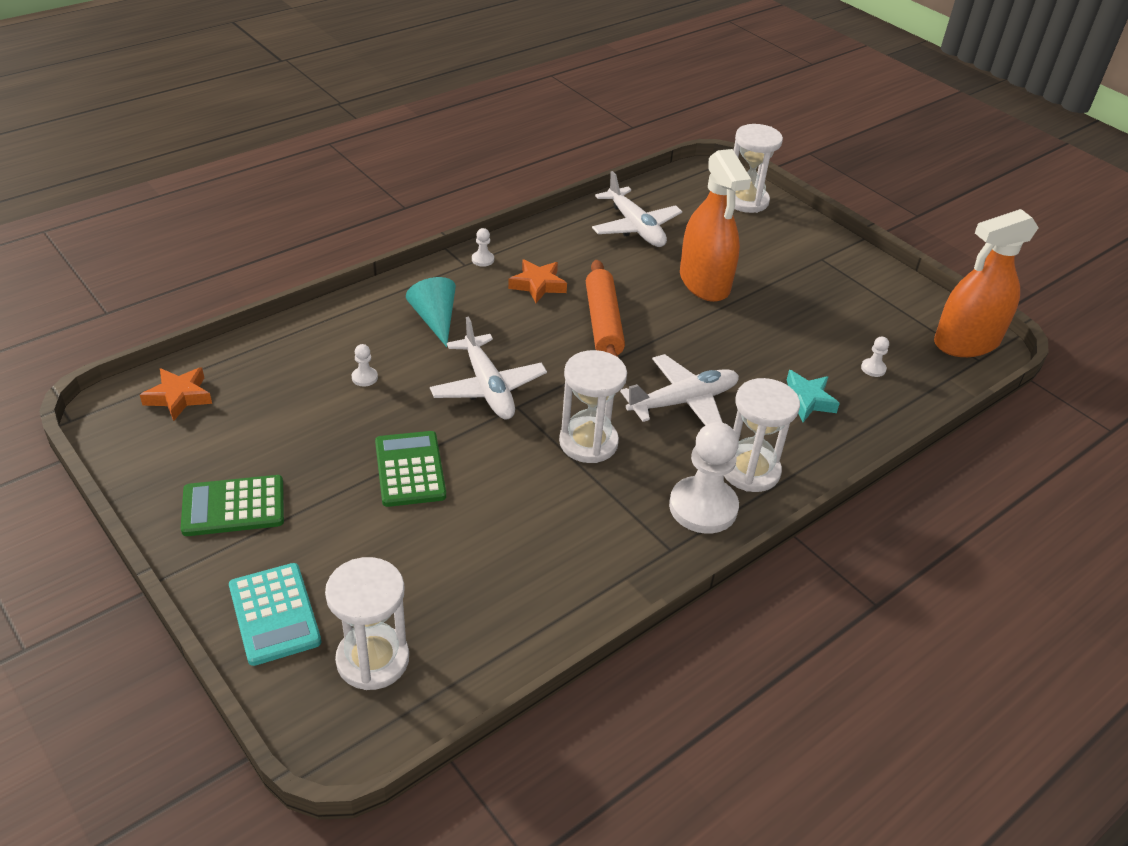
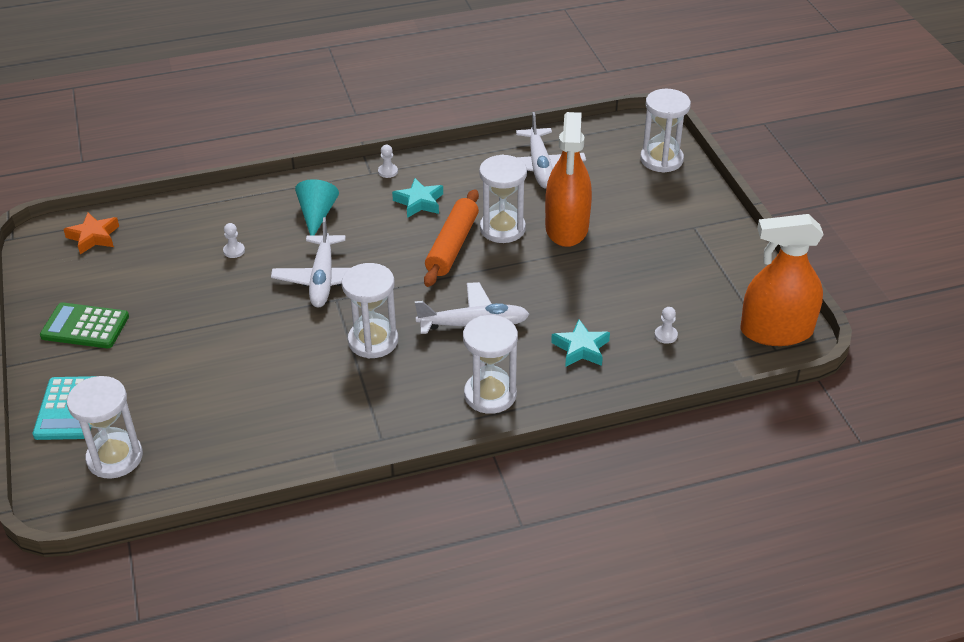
camera: 25 degrees right, 0 degrees up
(410, 469) = (224, 329): green calculator -> none
(537, 285) = (419, 202): orange star -> turquoise star
(642, 296) = (502, 229): none -> white hourglass
(703, 507) = (430, 413): white pawn -> none

